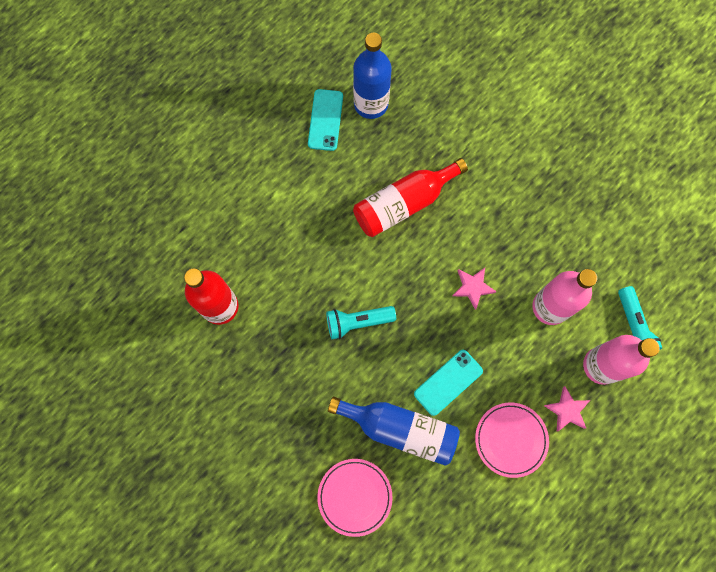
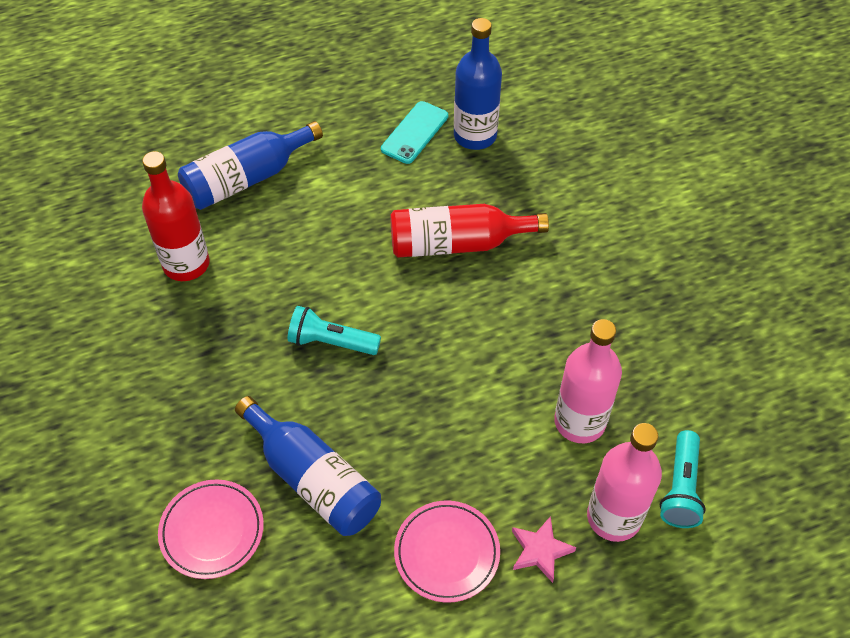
camera: 25 degrees right, 20 degrees down
(223, 215) = (247, 179): none -> blue bottle
(448, 382) = (403, 451): turquoise phone -> none
(472, 287) = (492, 361): pink star -> none

